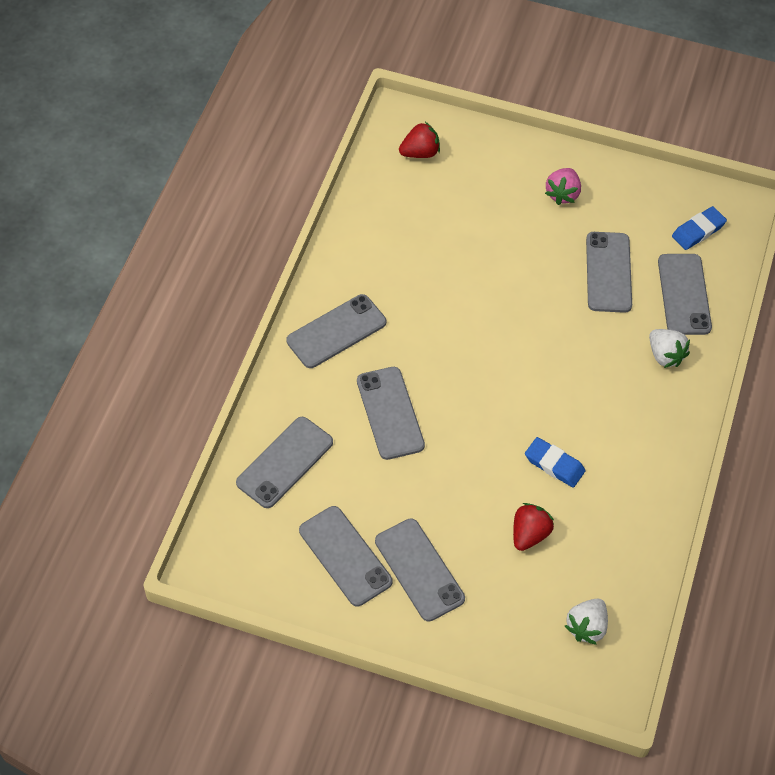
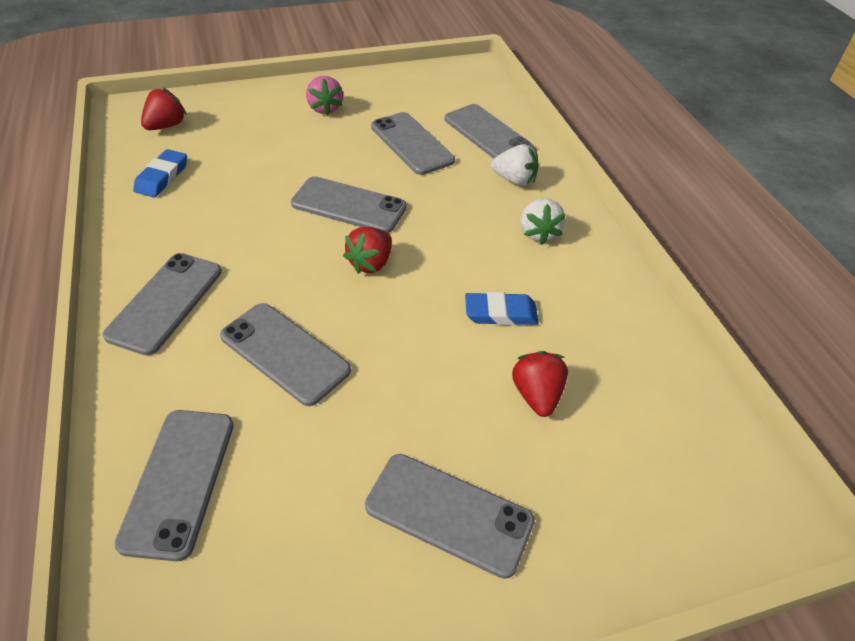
camera: 35 degrees left, 10 degrees down
(345, 556) = (340, 557): grey phone -> grey phone (349, 205)
(492, 373) = (370, 263): none -> red strawberry
(586, 627) = (683, 459): white strawberry -> white strawberry (538, 233)
(698, 231) = (458, 92): blue eraser -> blue eraser (162, 177)

